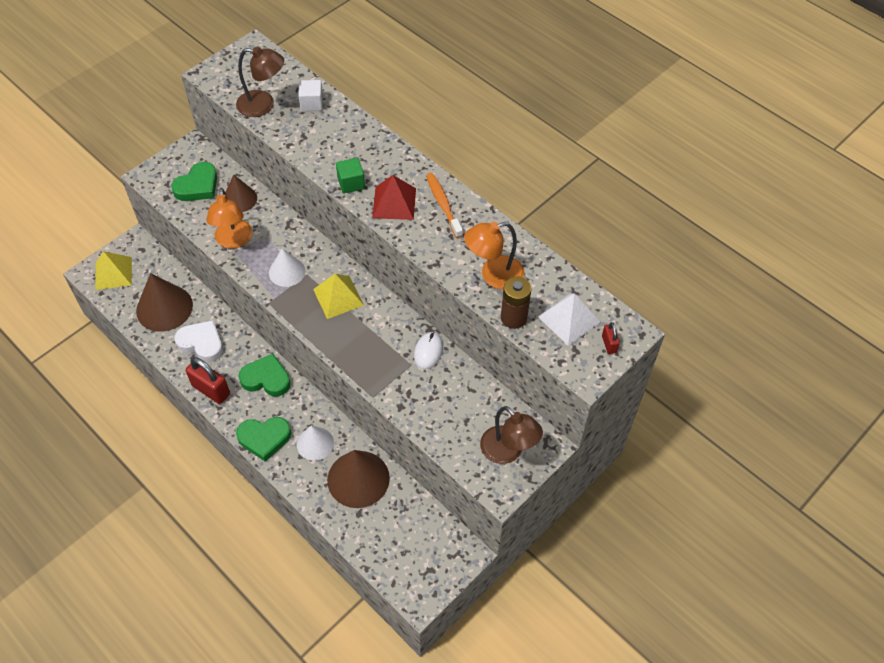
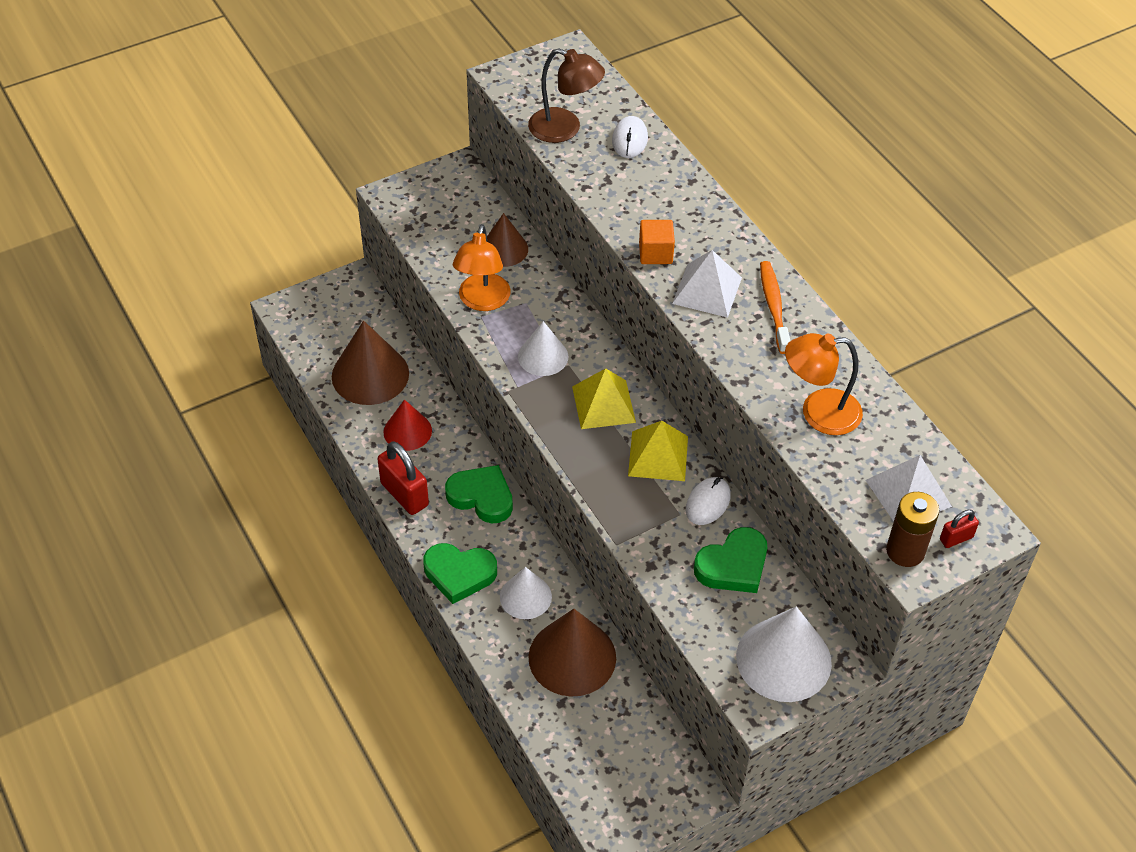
camera: 15 degrees right, 5 degrees down
(113, 273) = (315, 315): yellow pyramid -> yellow pyramid (658, 456)
(197, 186) = (453, 221): green heart -> green heart (733, 565)
(201, 343) = (407, 431): white heart -> red cone
(312, 103) = (629, 140): white cube -> white mouse
(351, 183) = (655, 253): green cube -> orange cube
(394, 203) = (707, 290): red pyramid -> white pyramid
(508, 451) = (783, 659): brown lamp -> white cone
(513, 318) = (831, 474): brown battery -> brown battery (905, 551)
(609, 344) = (956, 538): red padlock -> red padlock turned 60 degrees clockwise

